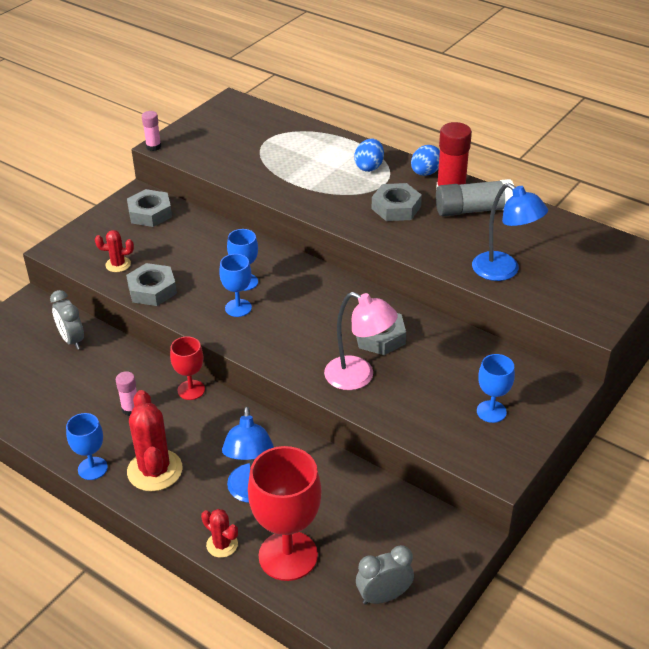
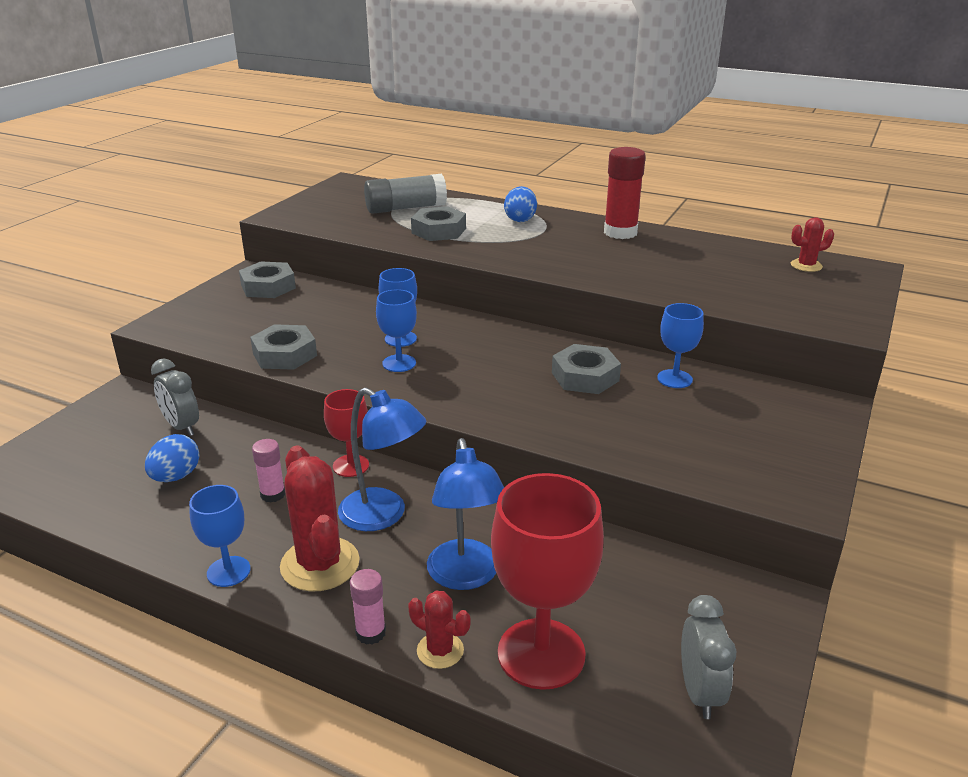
camera: 10 degrees left, 10 degrees down
(118, 264) = (236, 334): red cactus -> red cactus (806, 266)
(153, 147) = (266, 218): pink glue stick -> pink glue stick (370, 633)
(358, 377) = (576, 418): pink lamp -> none
(383, 596) = (699, 692): grey clock -> grey clock turned 120 degrees clockwise
(396, 207) = (565, 248): grey nut -> grey nut (438, 231)
(425, 173) = (584, 220): blue egg -> blue egg (176, 476)
(473, 210) = (653, 245): grey glue stick -> grey glue stick (406, 208)
(491, 411) = (758, 439): blue goblet -> blue goblet (674, 379)
(503, 271) = (717, 291): blue lamp -> blue lamp (383, 515)

